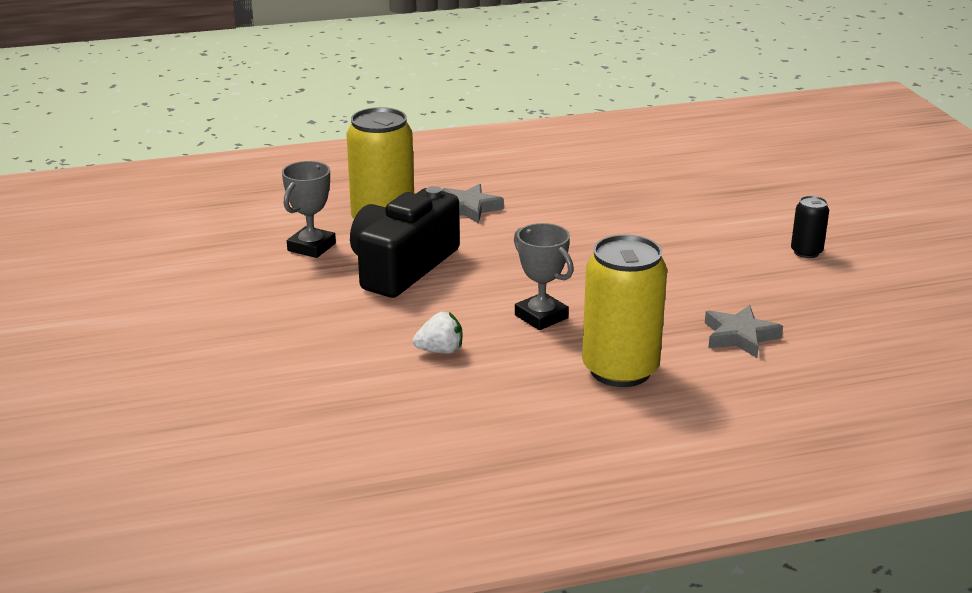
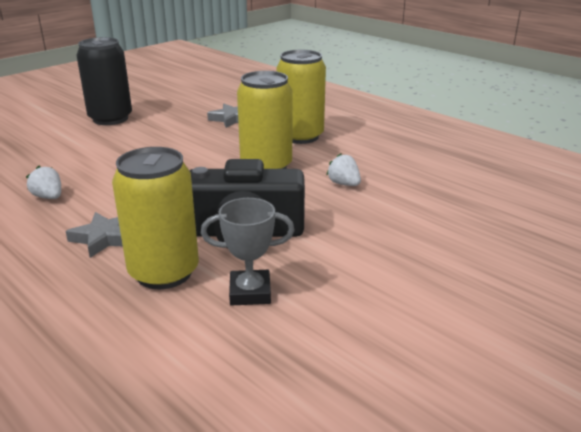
camera: 120 degrees left, 0 degrees up
(541, 316) = (266, 166): grey trophy -> yellow can
(581, 195) = (48, 197): none -> white strawberry
(806, 252) = (110, 119): black can -> black can, size x2.07

